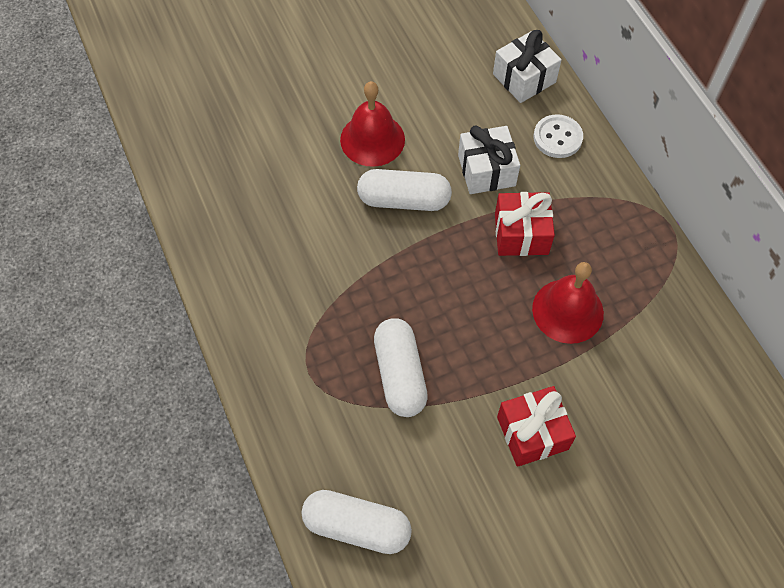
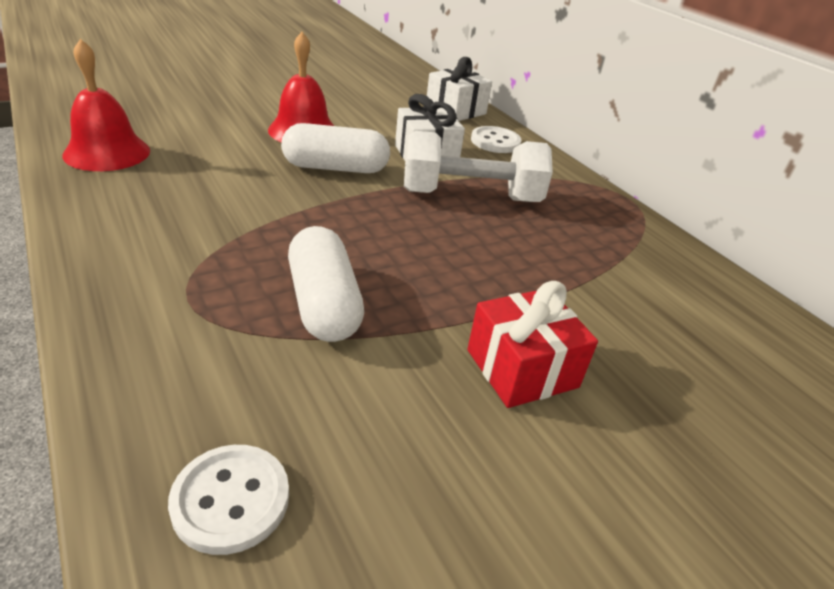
camera: 10 degrees left, 25 degrees down
(357, 526) = (231, 500): white capsule -> white button
(521, 234) = (470, 196): red gift -> white dumbbell
(567, 311) = (538, 254): red bell -> red bell (107, 152)

